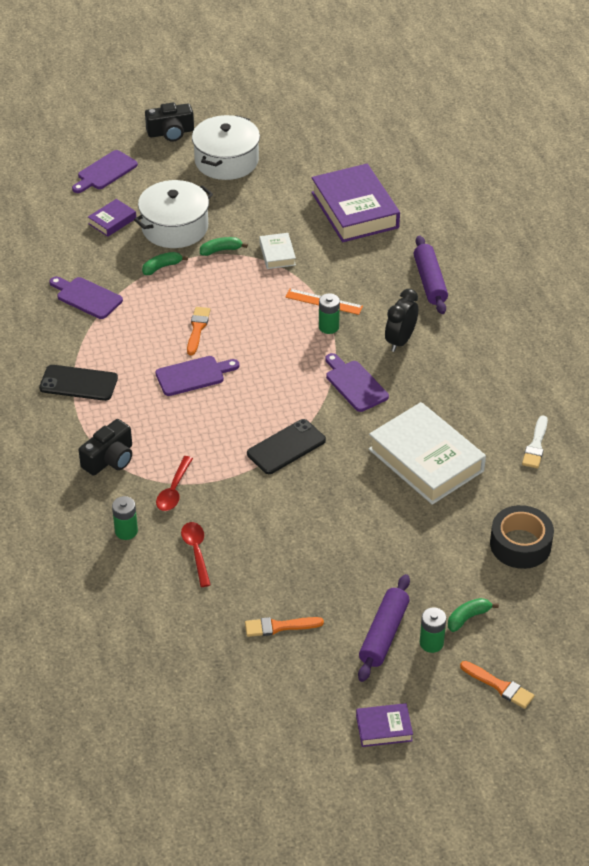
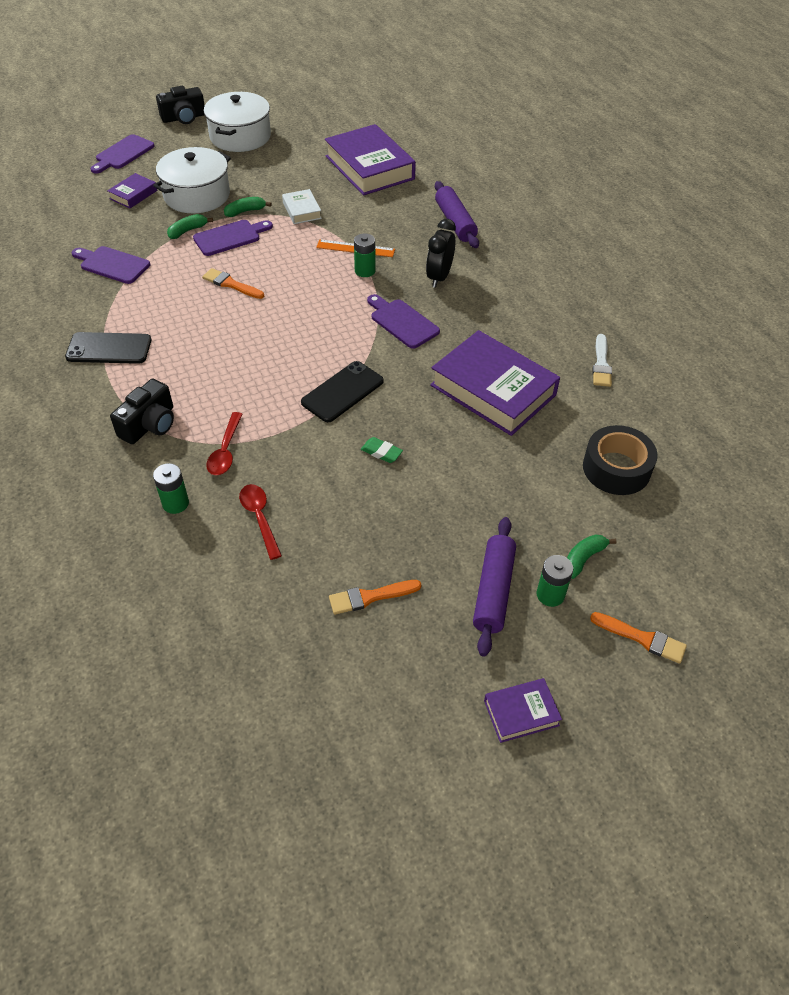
camera: 10 degrees left, 5 degrees up
(193, 375) = (232, 329): purple cutting board -> purple cutting board (230, 237)
(197, 329) = (231, 284): orange brush -> orange brush turned 60 degrees counterclockwise
(311, 506) = (381, 452): none -> green eraser
(426, 460) = (493, 390): white book -> purple book

